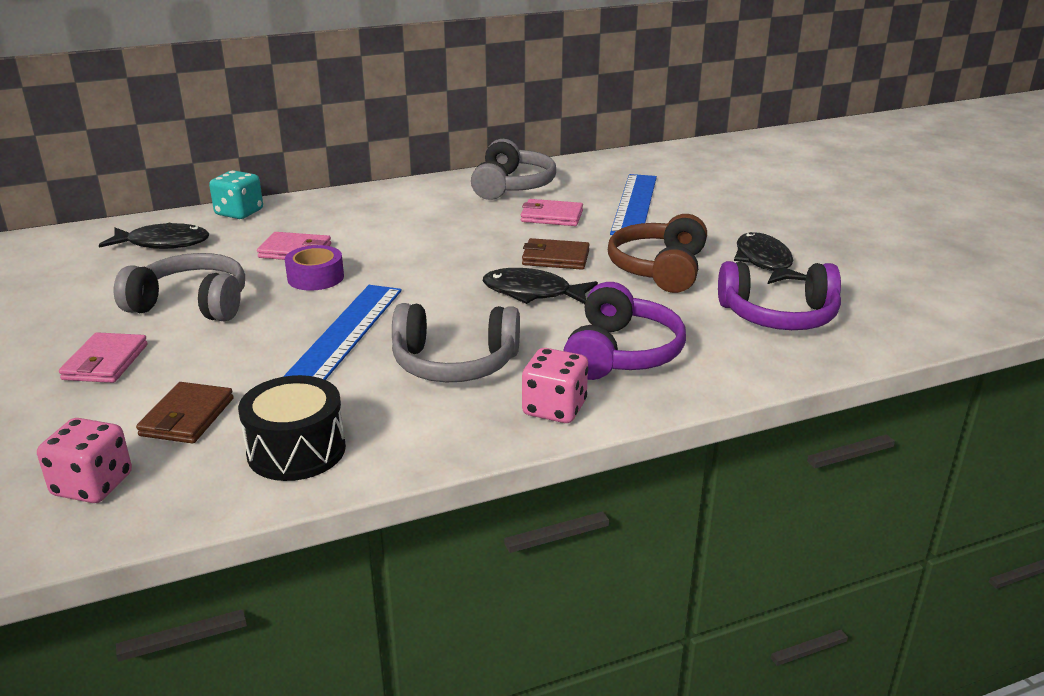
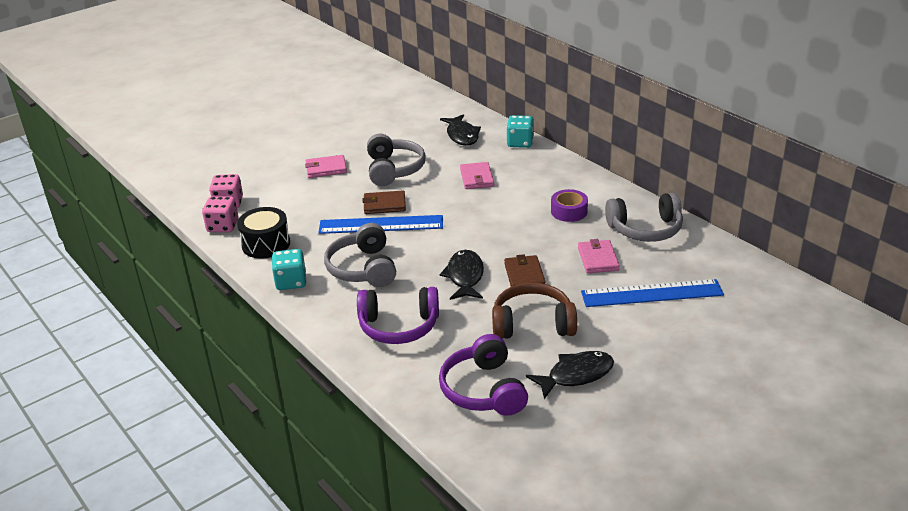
camera: 75 degrees right, 5 degrees up
(187, 417) = (285, 207): brown wallet -> brown wallet (384, 205)
(315, 277) = (445, 195): purple tape -> purple tape (569, 211)
(442, 434) = (291, 282): none -> turquoise dice
(554, 408) = (326, 313): pink dice -> pink dice (223, 226)

